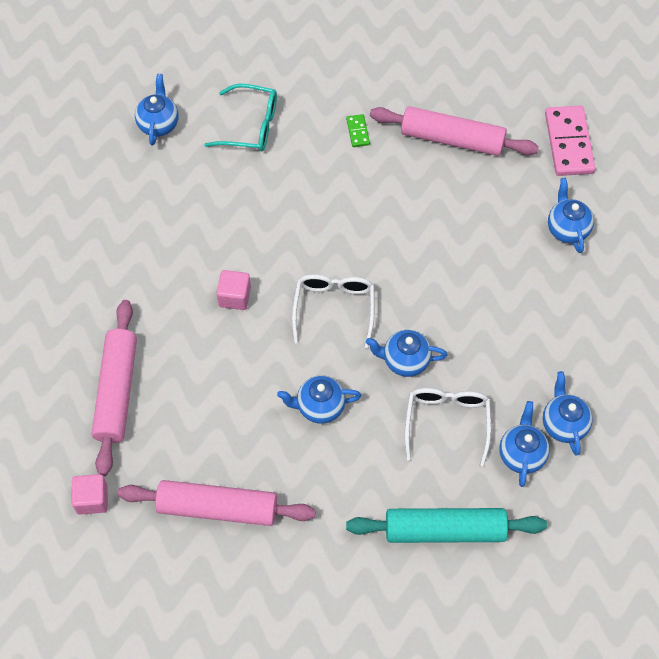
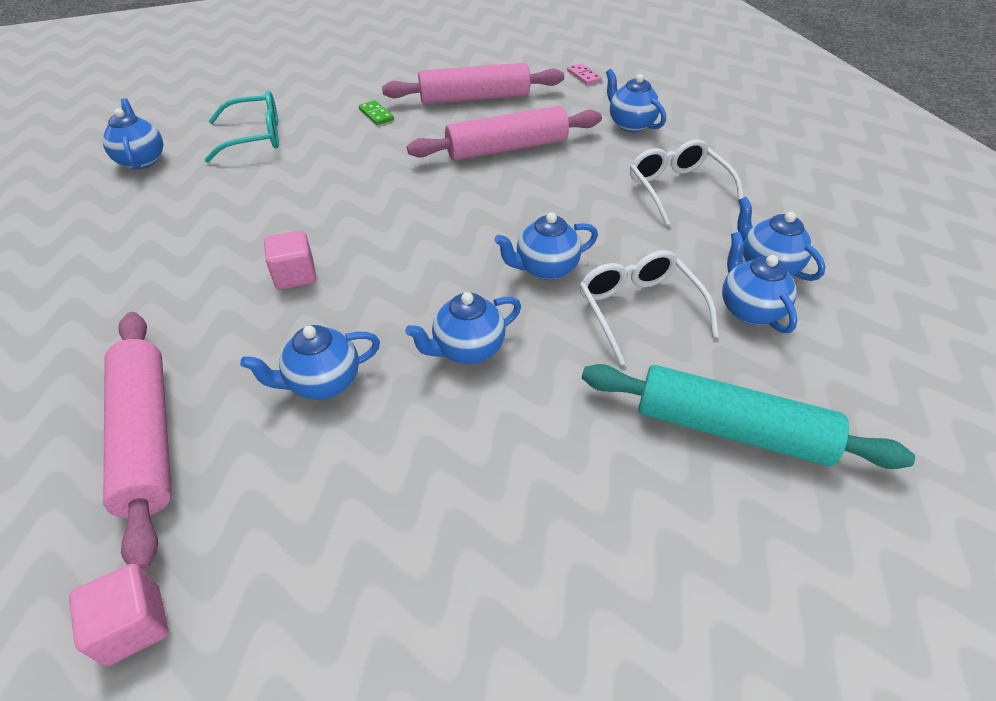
camera: 25 degrees left, 15 degrees down
(217, 508) = (377, 541): pink rolling pin -> pink rolling pin (506, 148)
(223, 395) = (323, 382): none -> blue teapot
(334, 308) = (429, 248): white glasses -> white glasses (677, 189)
(445, 530) = (731, 429): turquoise rolling pin -> turquoise rolling pin turned 45 degrees clockwise
(569, 143) = (584, 76): pink domino -> pink domino, size x0.46

